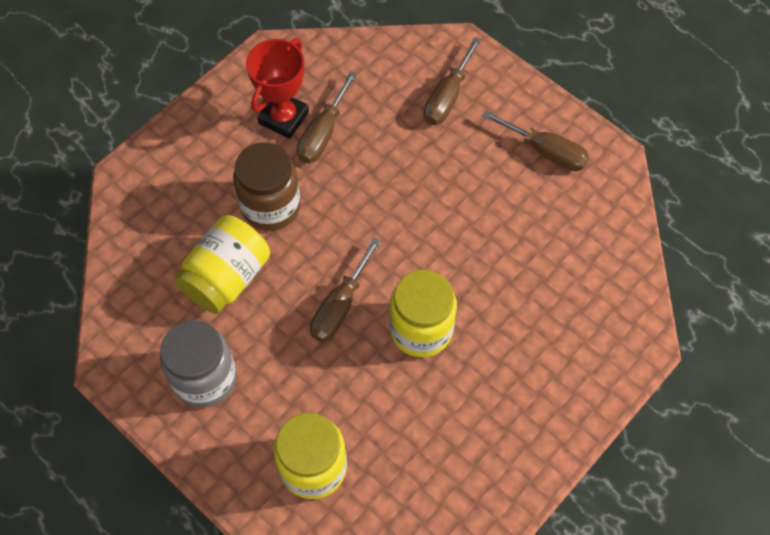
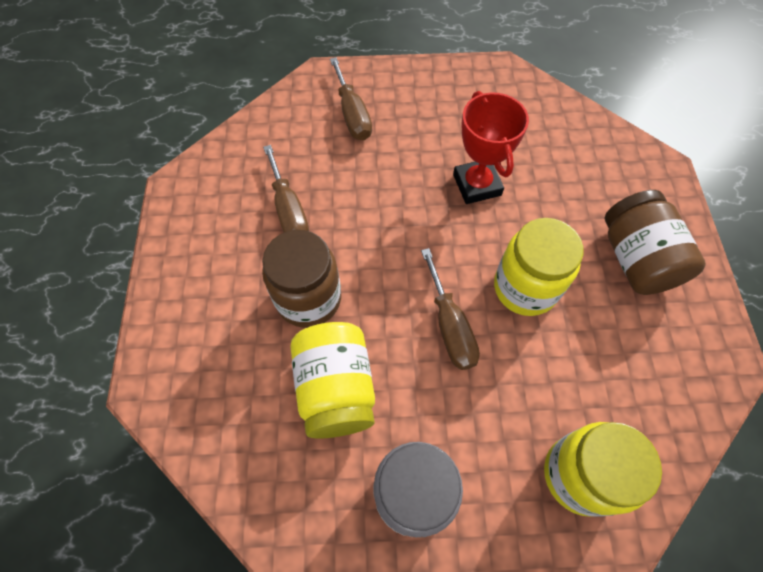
camera: 45 degrees left, 0 degrees up
(283, 118) = (244, 224): red trophy -> red trophy (477, 185)
(528, 385) = (636, 259): none -> brown jar
(546, 151) = (459, 98): brown screwdriver -> none

